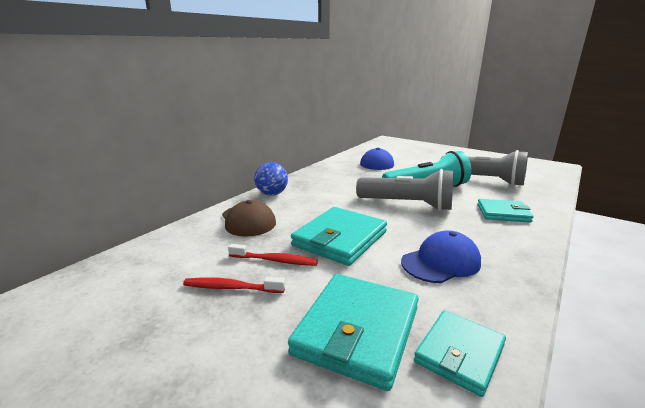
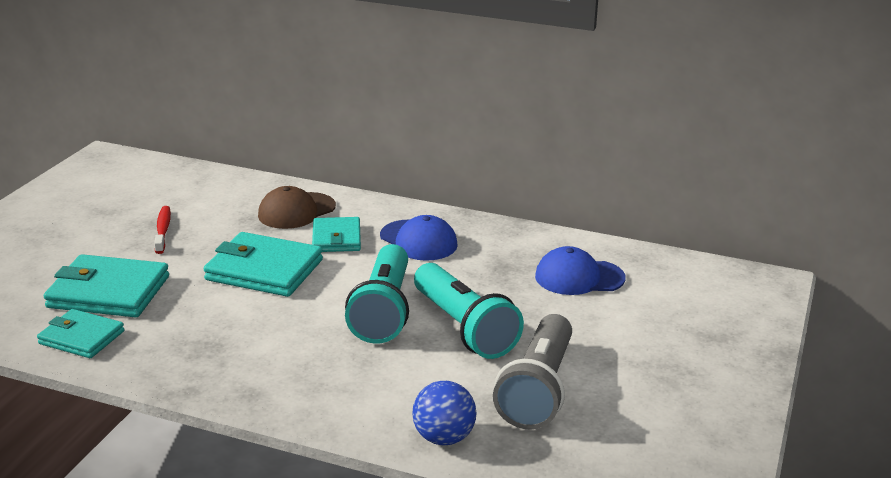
camera: 75 degrees right, 5 degrees up
(272, 194) = (381, 210): blue ball -> blue ball (444, 438)
(275, 260) = (211, 241): red toothbrush -> none
(407, 204) = (383, 311): grey flashlight -> turquoise flashlight
(441, 262) = (223, 333): blue cap -> blue cap (418, 241)
(503, 213) = (380, 393): turquoise wallet -> turquoise wallet (336, 238)

